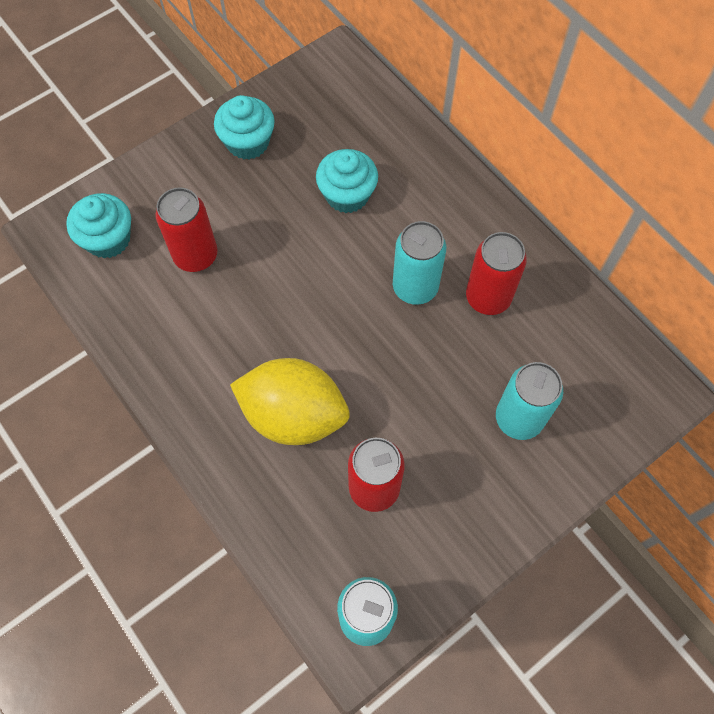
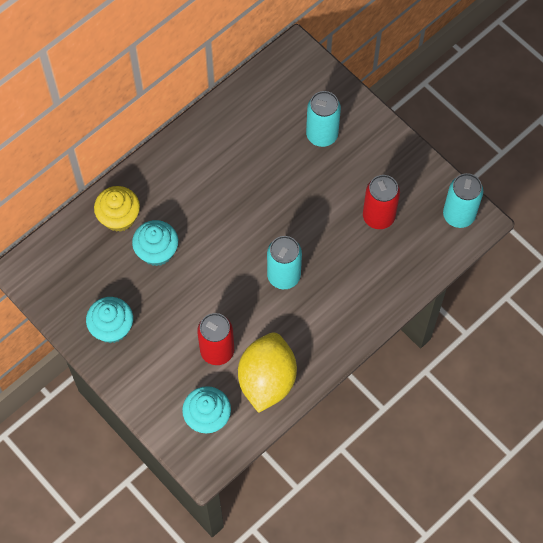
camera: 95 degrees left, 0 degrees up
(293, 415) = (334, 269): yellow lemon -> yellow lemon (267, 380)
(400, 155) = (119, 217): none -> yellow cupcake
(415, 287) = (231, 201): turquoise can -> turquoise can (283, 276)
(488, 297) = (235, 155): red can -> none

